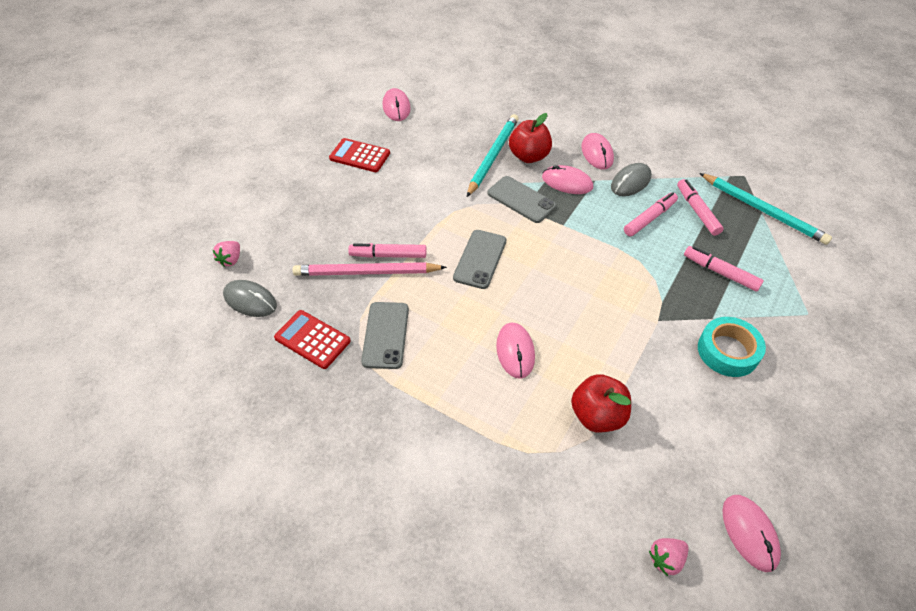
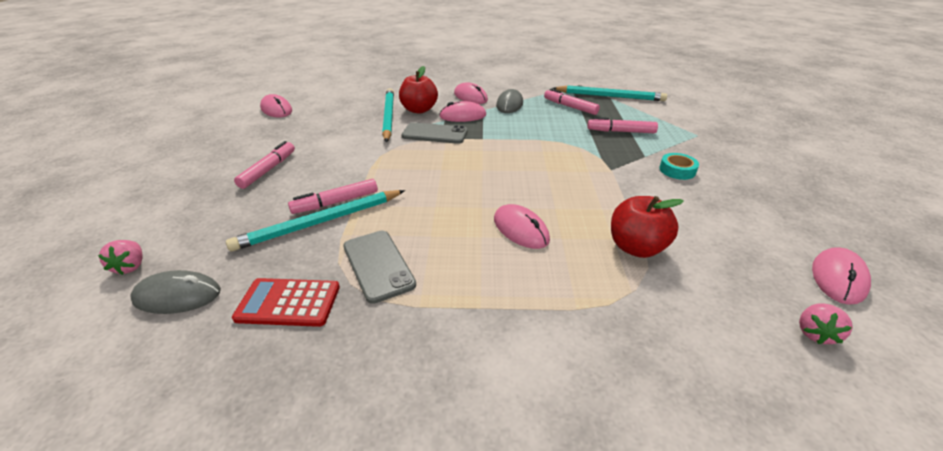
camera: 30 degrees left, 15 degrees down
(360, 156) = (258, 145): red calculator -> none
(366, 272) = (320, 222): pink pencil -> turquoise pencil
(480, 259) = (430, 178): grey phone -> none
(649, 218) = (542, 118): pink marker -> pink marker (268, 170)
(727, 351) = (677, 170): turquoise tape -> turquoise tape, size x0.64
(749, 533) = (838, 278): pink mouse -> pink mouse turned 75 degrees clockwise

